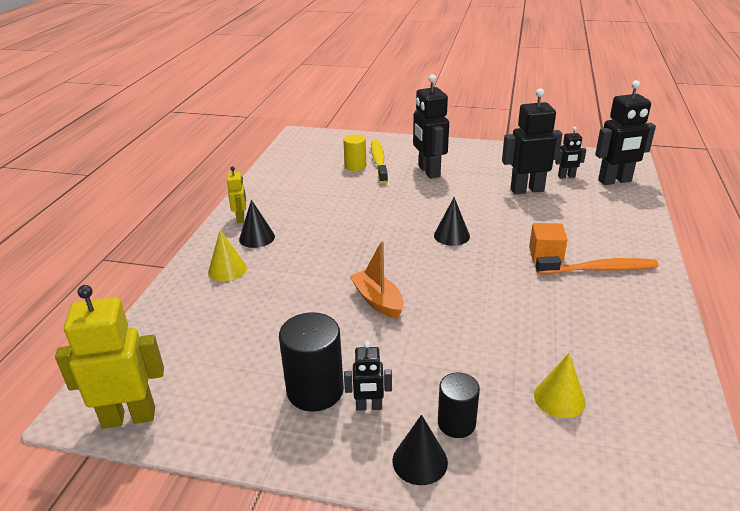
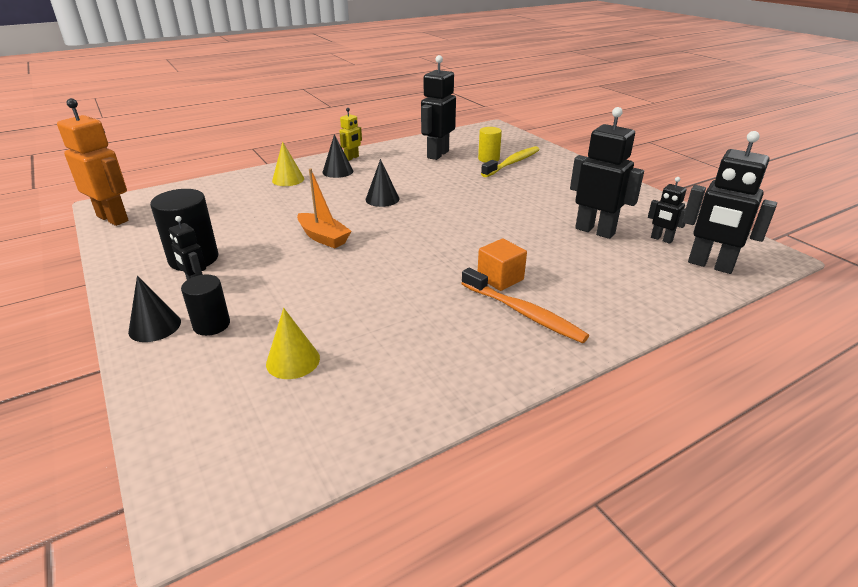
camera: 45 degrees right, 0 degrees up
(129, 417) = (113, 218): yellow robot -> orange robot
(377, 301) = (323, 237): orange boat -> orange boat turned 120 degrees clockwise
(428, 171) = (537, 184): black robot -> black robot (437, 154)
(451, 235) = (457, 229): black cone -> black cone (382, 199)

